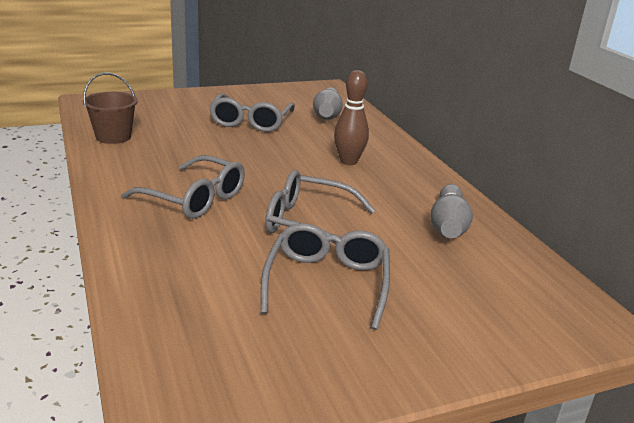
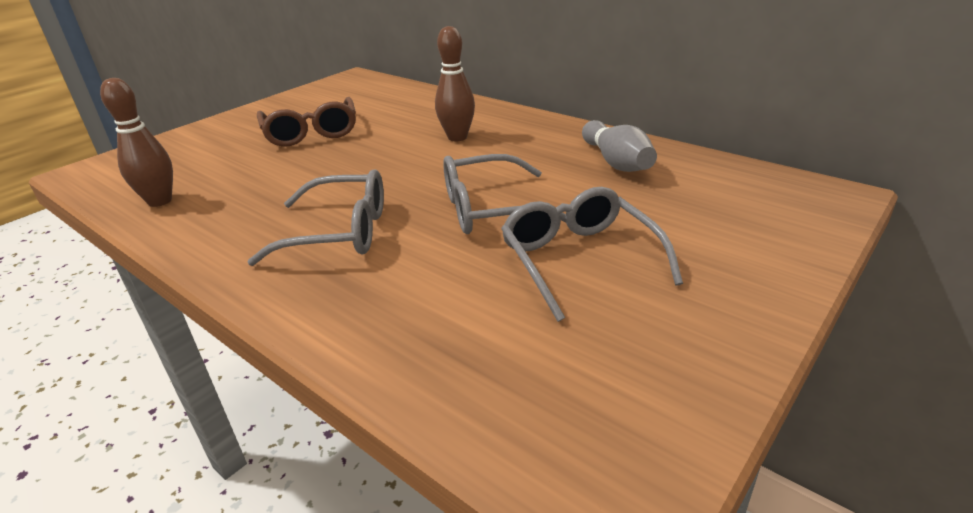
camera: 25 degrees left, 5 degrees up
(113, 137) = (160, 201): brown bucket -> brown bowling pin
(250, 122) = (311, 133): grey glasses -> brown glasses
(327, 114) = (383, 101): grey bowling pin -> none

